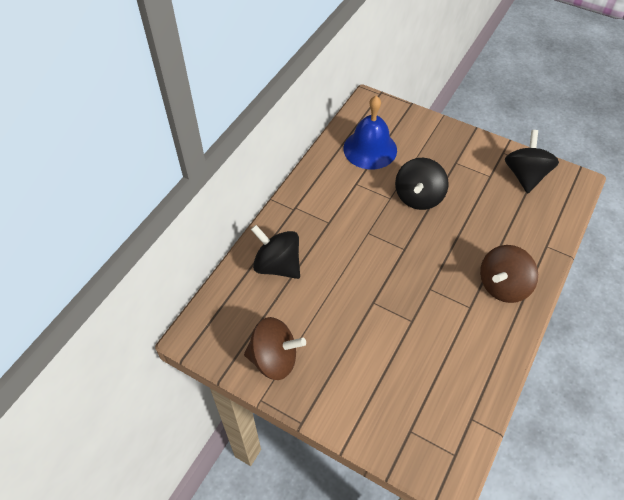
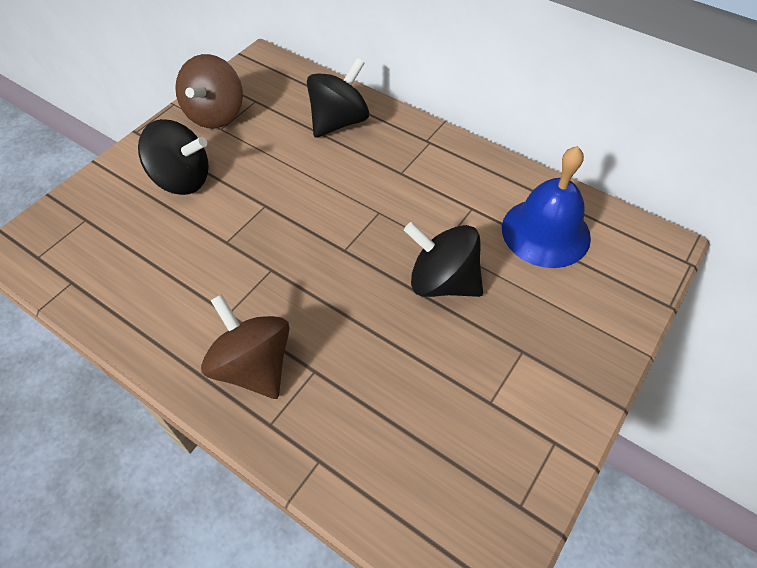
camera: 95 degrees right, 0 degrees up
(525, 175) = (493, 469): black spinning top -> black spinning top (182, 180)

